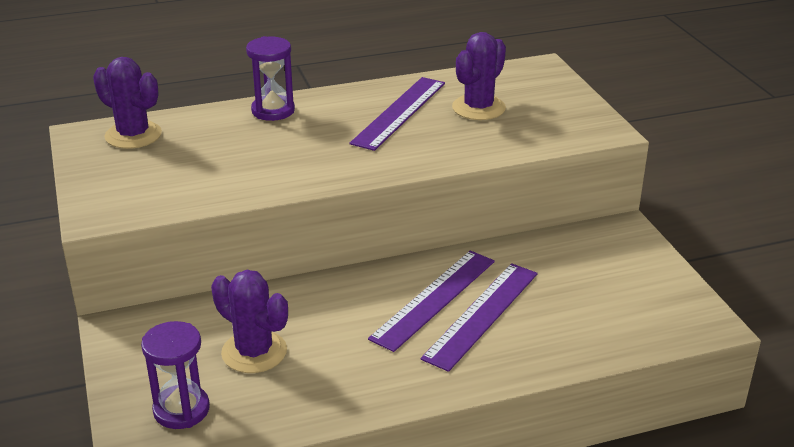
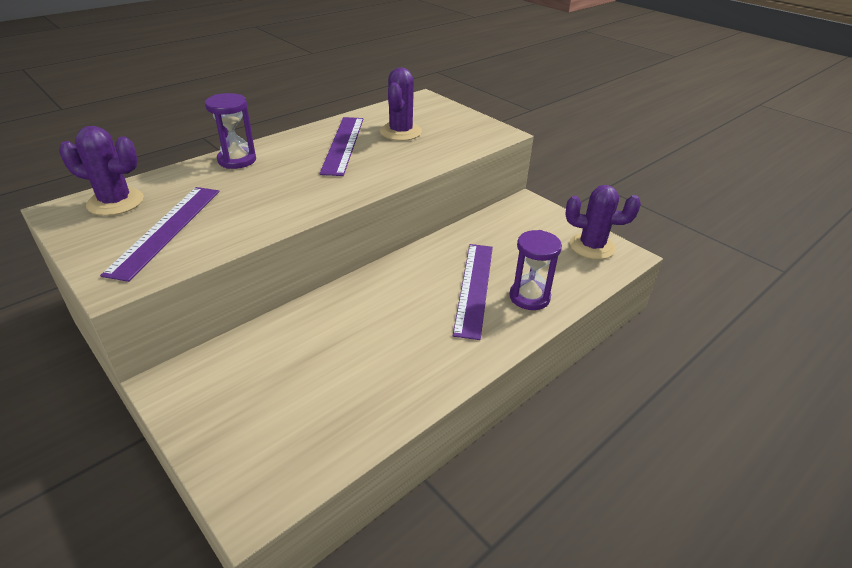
camera: 25 degrees left, 5 degrees up
(181, 410) = (274, 446): purple hourglass -> purple hourglass (529, 297)
(254, 352) = (311, 370): purple cactus -> purple cactus (592, 246)
(433, 299) = (431, 284): purple ruler -> purple ruler (166, 230)

